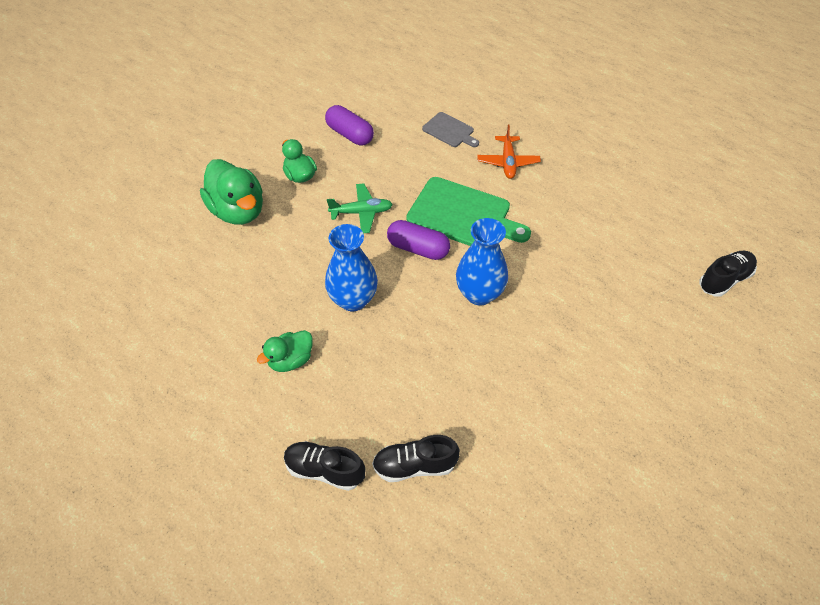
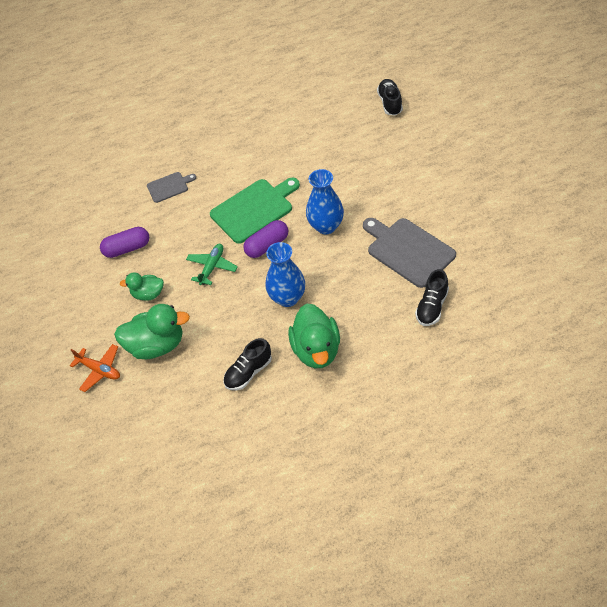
camera: 55 degrees left, 0 degrees up
(290, 360) = (316, 350): green duck -> green duck, size x1.72
(324, 470) = (410, 355): black shoe -> black shoe (248, 372)
(491, 400) = (408, 251): none -> grey cutting board
(508, 162) = (224, 166): orange plane -> orange plane (99, 370)

